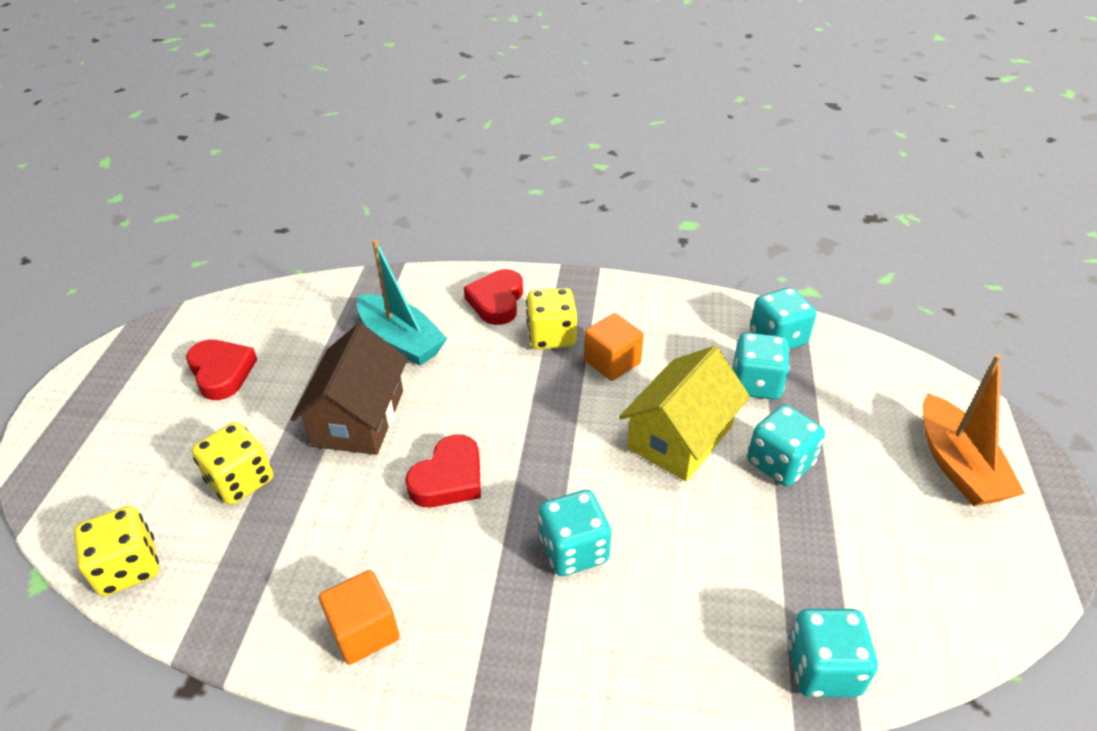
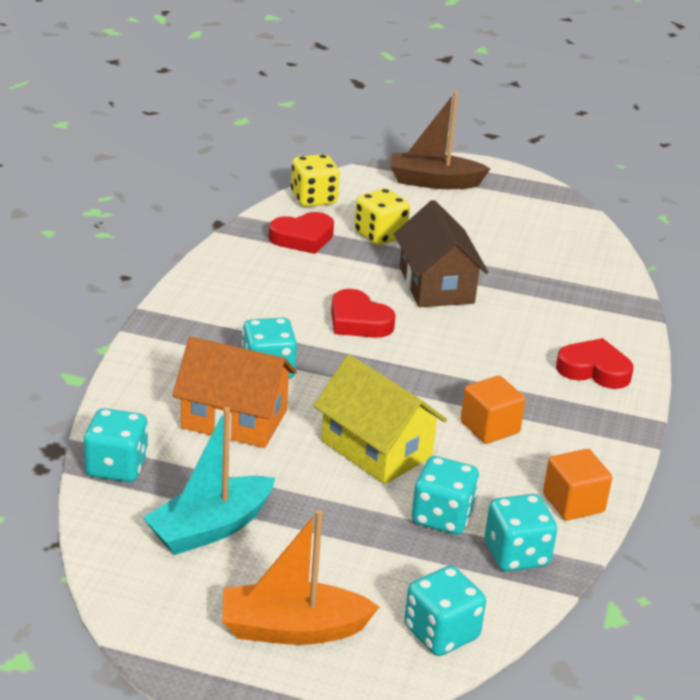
camera: 95 degrees right, 10 degrees down
(95, 441) = (434, 182): none -> brown boat
(221, 372) = (502, 227): red heart -> red heart (302, 238)
(359, 418) = (436, 285): brown house -> brown house turned 60 degrees clockwise
(364, 631) = (232, 278): orange cube -> orange cube (573, 503)
(401, 340) = (535, 311): turquoise boat -> turquoise boat (210, 528)
(551, 336) = (534, 396): yellow dice -> none
(681, 566) = (234, 419): none -> orange house
(780, 463) = (328, 503): turquoise dice -> turquoise dice (441, 633)

